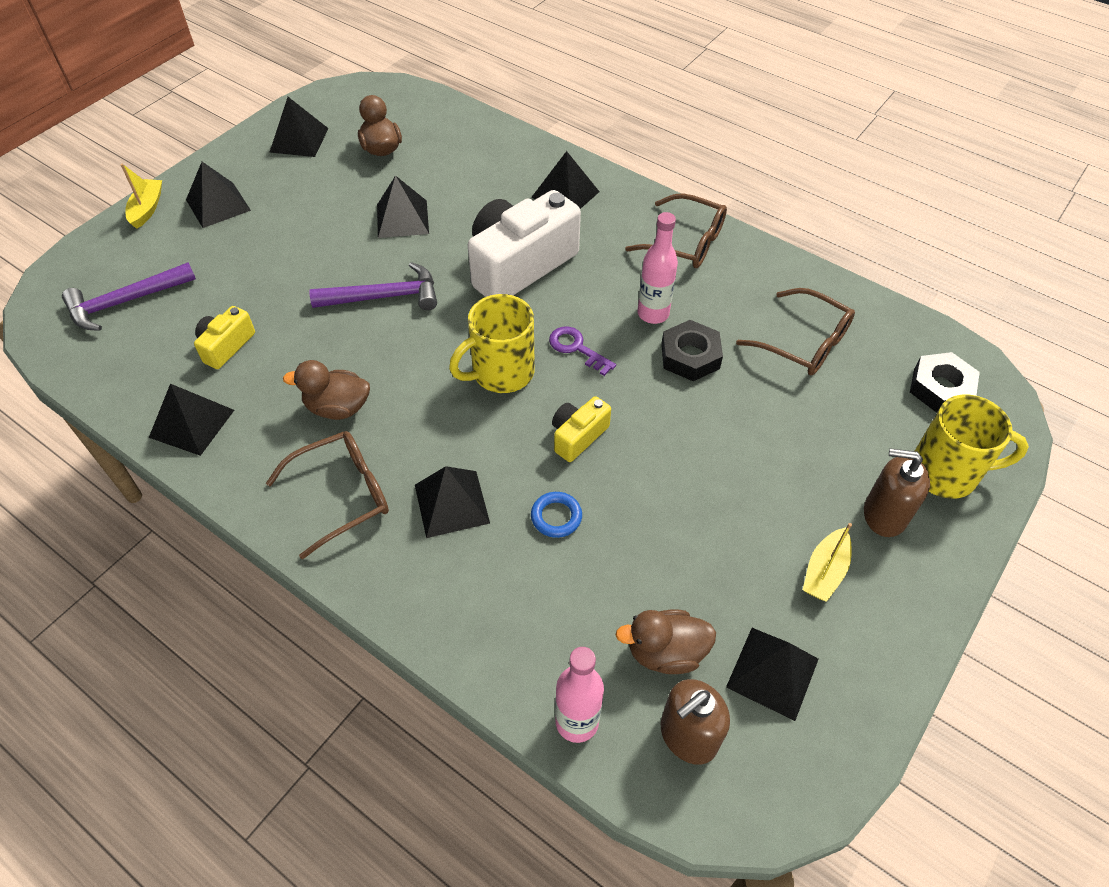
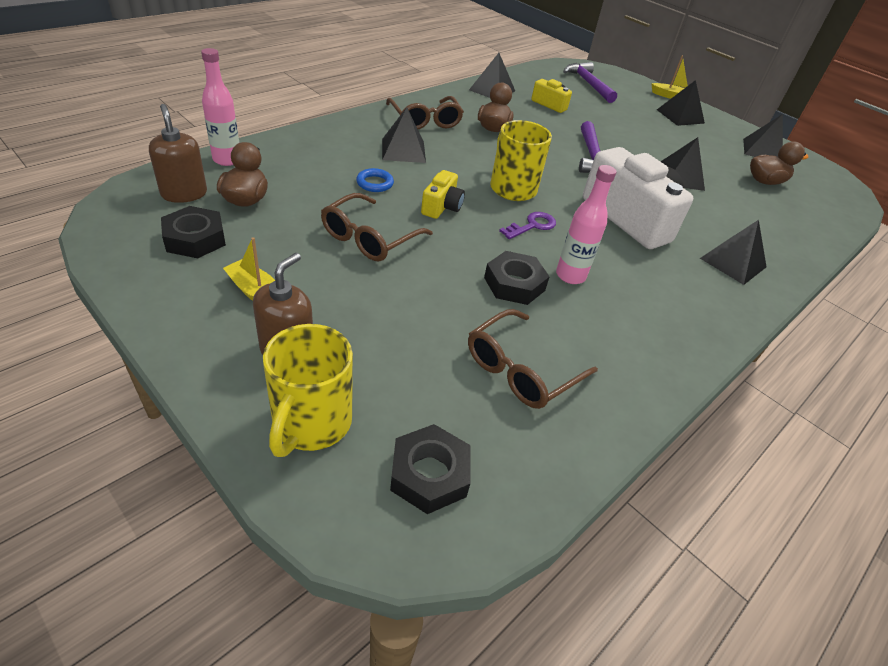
camera: 95 degrees right, 10 degrees down
(578, 436) = (442, 207): yellow camera -> yellow camera turned 60 degrees clockwise
(686, 242) = (675, 324): brown glasses -> brown glasses (369, 238)
(772, 673) = (195, 239): black pyramid -> black nut

